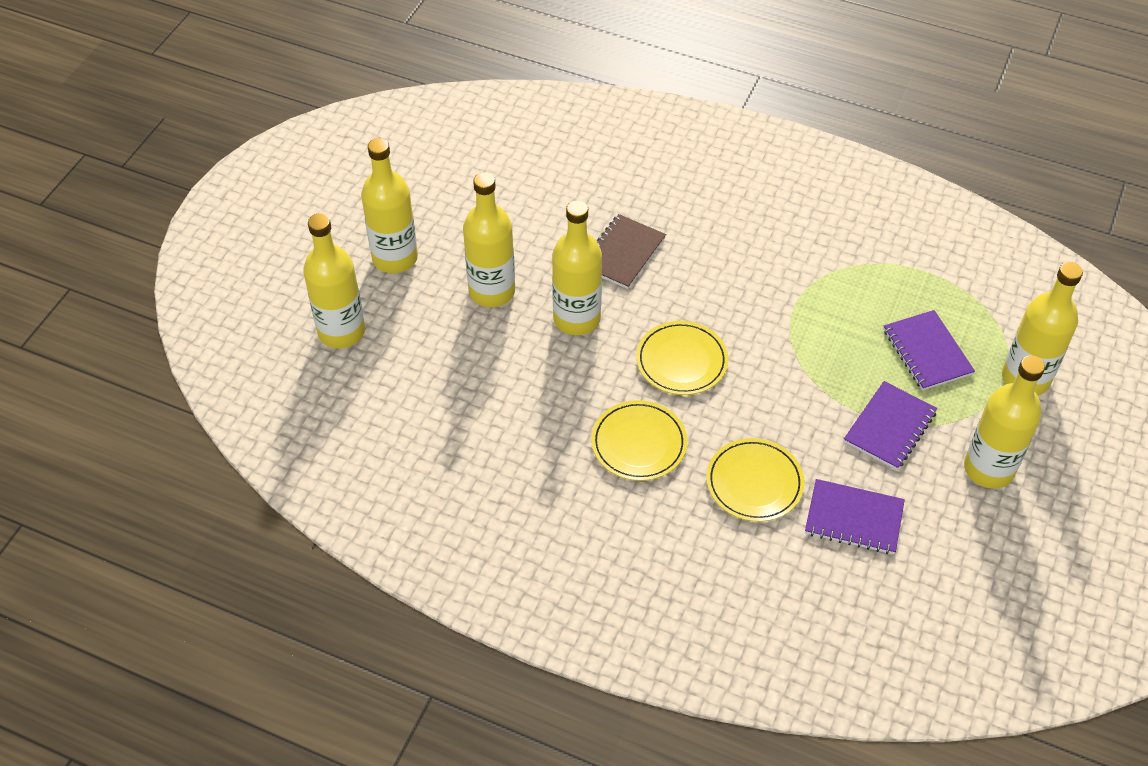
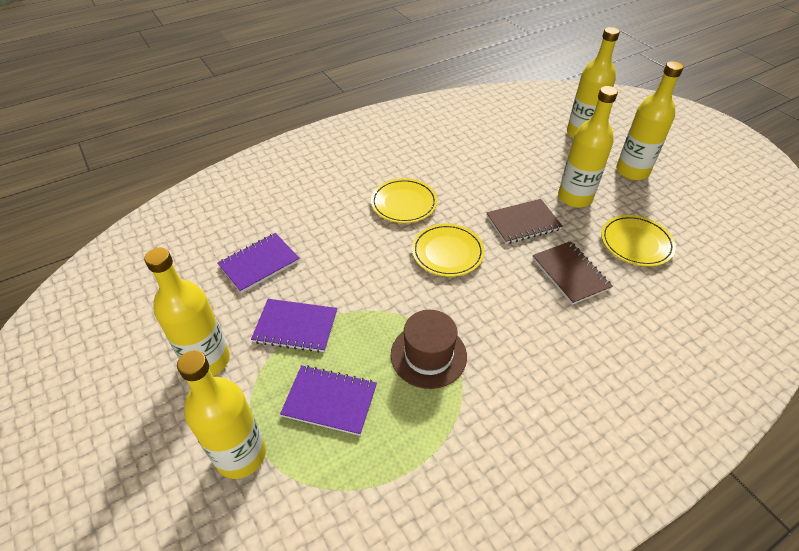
camera: 125 degrees right, 5 degrees down
(576, 319) = (523, 223): yellow bottle -> brown notebook
(754, 483) = (329, 235): yellow plate -> yellow plate (636, 243)
(818, 311) = (428, 355): none -> brown hat
(889, 427) = (295, 327): purple notebook -> purple notebook turned 60 degrees counterclockwise

